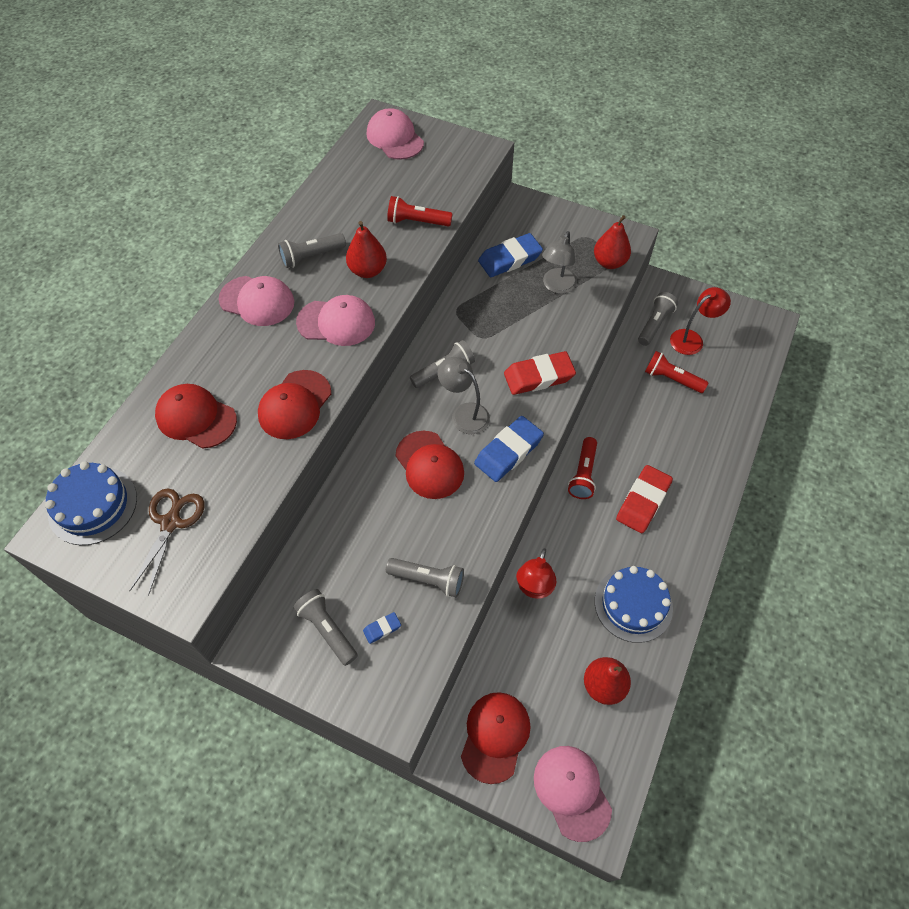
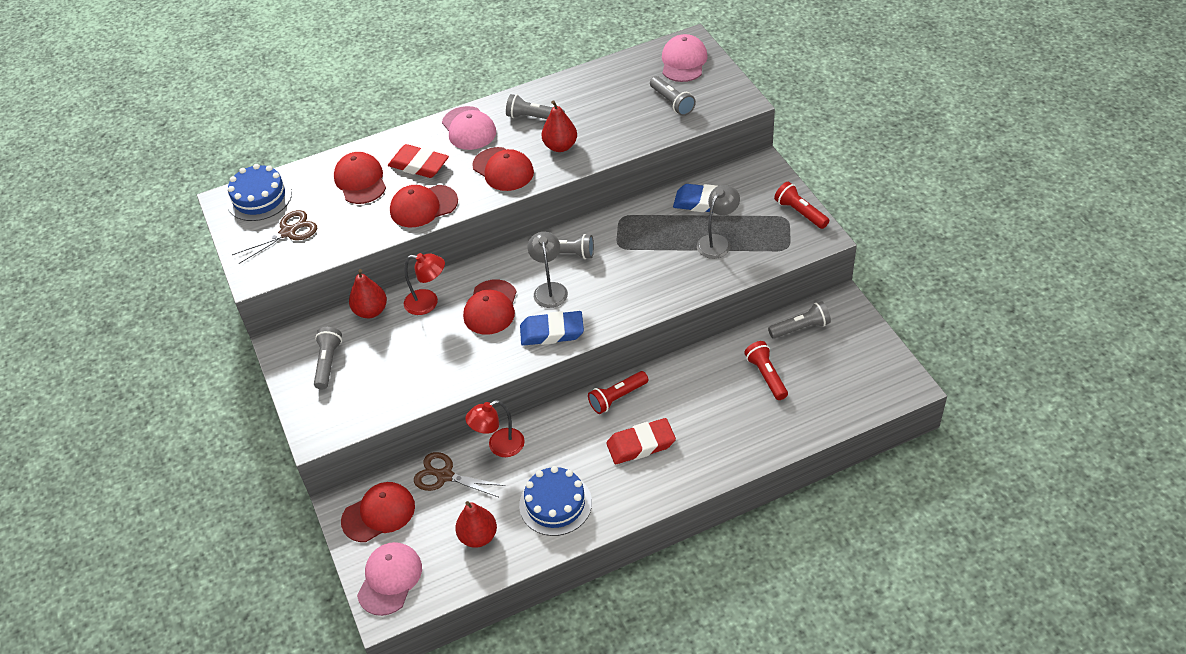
camera: 45 degrees right, 10 degrees down
(336, 322) = (503, 169): pink cap -> red cap
(382, 629) = (358, 384): blue eraser -> none
(417, 222) = (632, 130): red flashlight -> red flashlight (800, 212)
(428, 580) = (414, 375): grey flashlight -> grey flashlight (672, 102)
(516, 652) = (444, 476): none -> brown scissors
(539, 376) = (630, 296): red eraser -> red eraser (419, 165)
(557, 286) = (717, 242): grey lamp -> grey lamp turned 150 degrees clockwise
(609, 262) = (781, 247): red pear -> red pear (371, 311)
(692, 339) = (820, 357): red lamp -> red lamp (428, 303)

